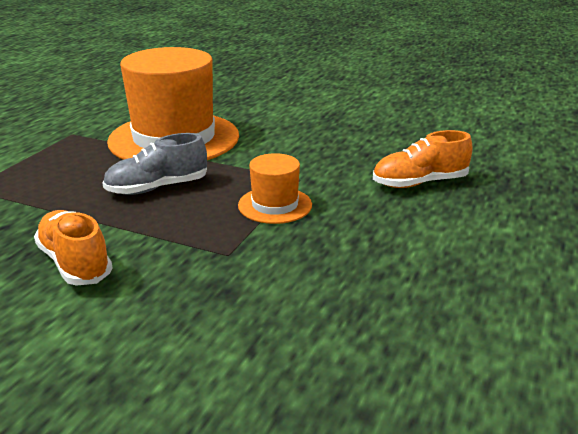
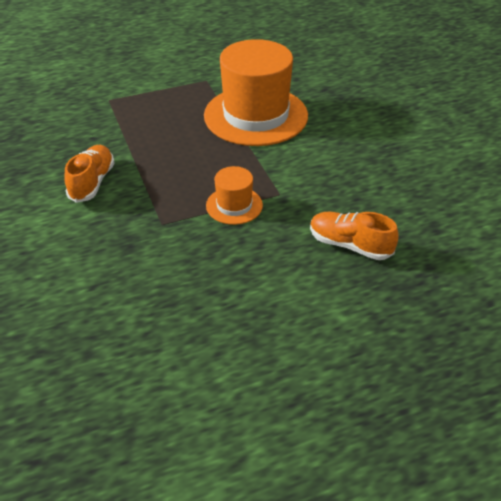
camera: 45 degrees right, 15 degrees up
(157, 188) = (192, 153): grey shoe -> none

